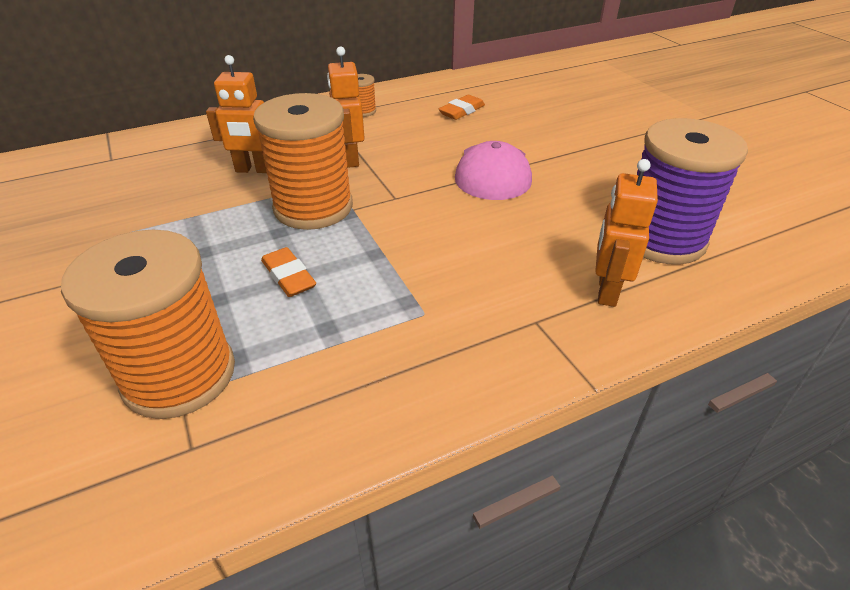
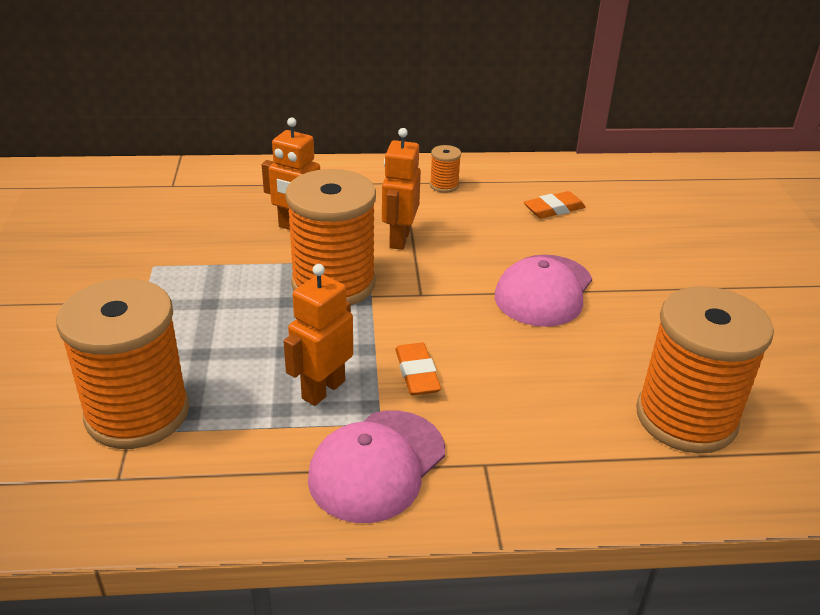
camera: 20 degrees right, 5 degrees down
(288, 276) = (273, 349): orange eraser -> orange eraser (417, 373)
(445, 352) = (377, 465): none -> pink cap
(606, 291) = (581, 455): orange robot -> orange robot (323, 389)
(661, 239) = (686, 418): purple spool -> orange spool

